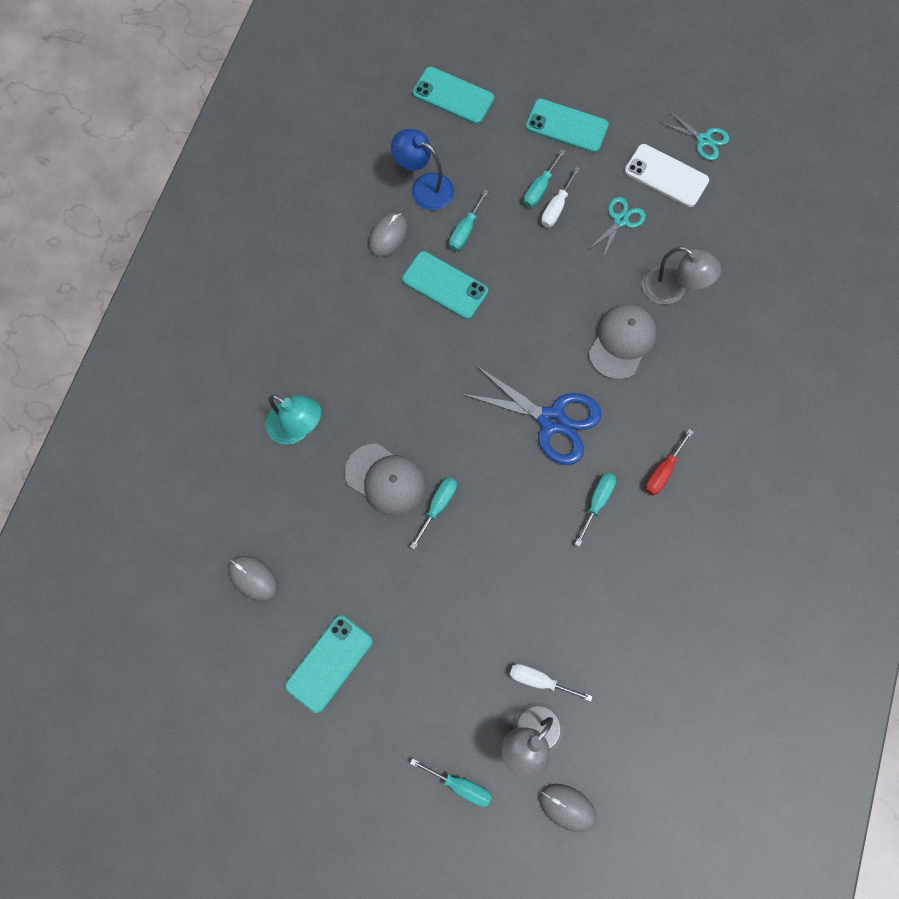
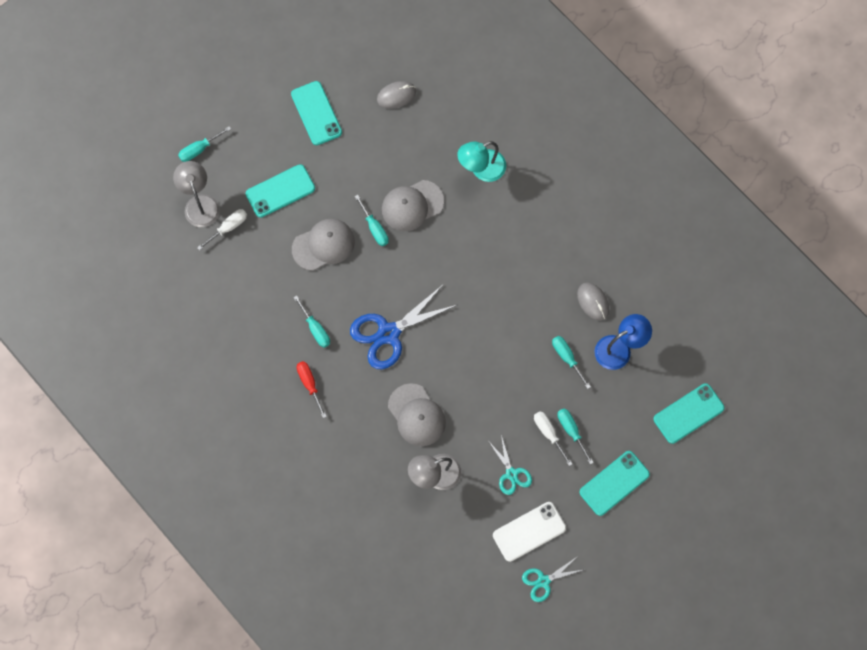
camera: 120 degrees right, 0 degrees up
(445, 285) = (531, 319): turquoise phone -> turquoise phone (280, 191)
(493, 552) = (323, 245): none -> grey cap
(567, 807) = (148, 201): grey mouse -> none

